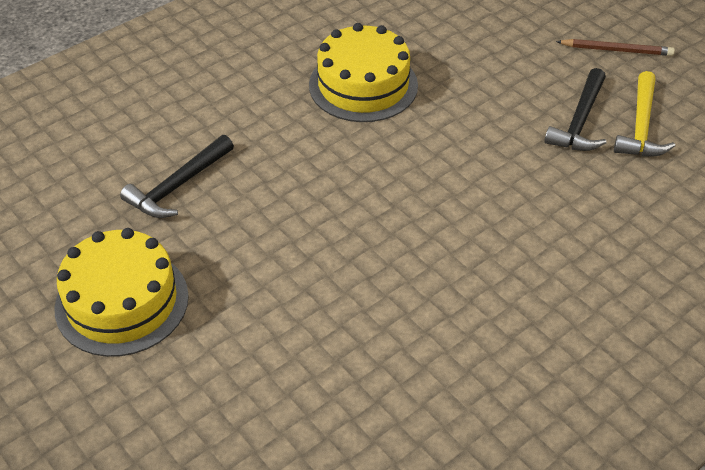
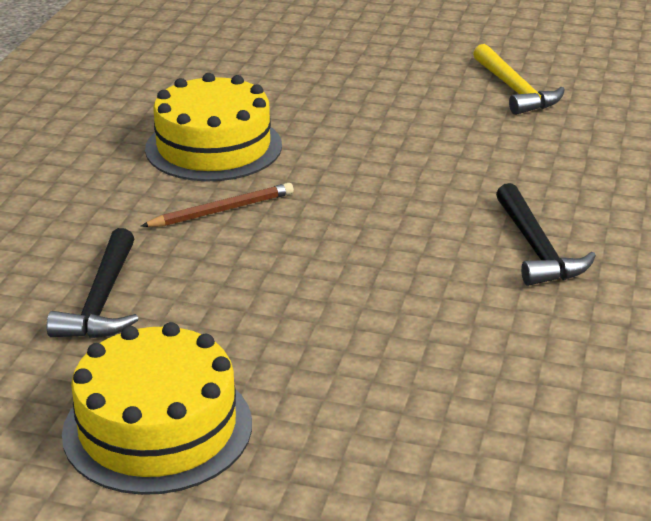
camera: 35 degrees left, 15 degrees down
(580, 121) = (458, 104): black hammer -> black hammer (536, 248)
(616, 50) = (427, 46): brown pencil -> brown pencil (222, 210)

